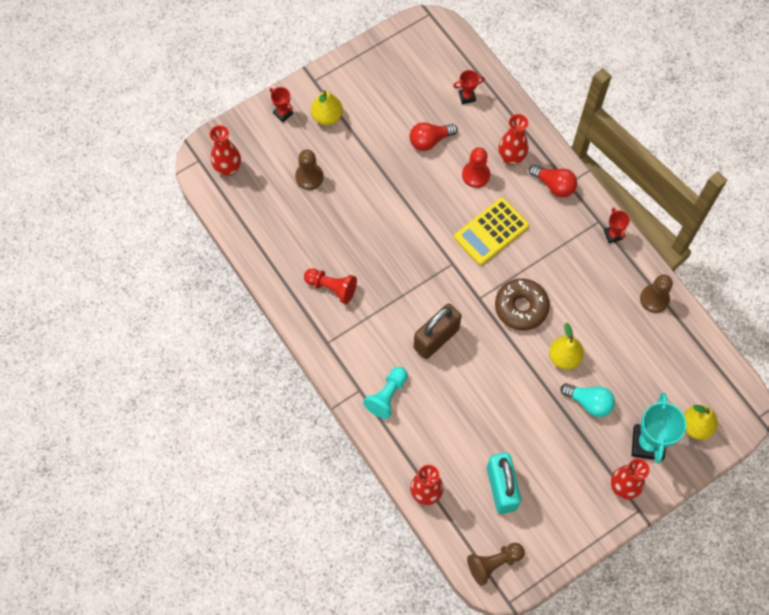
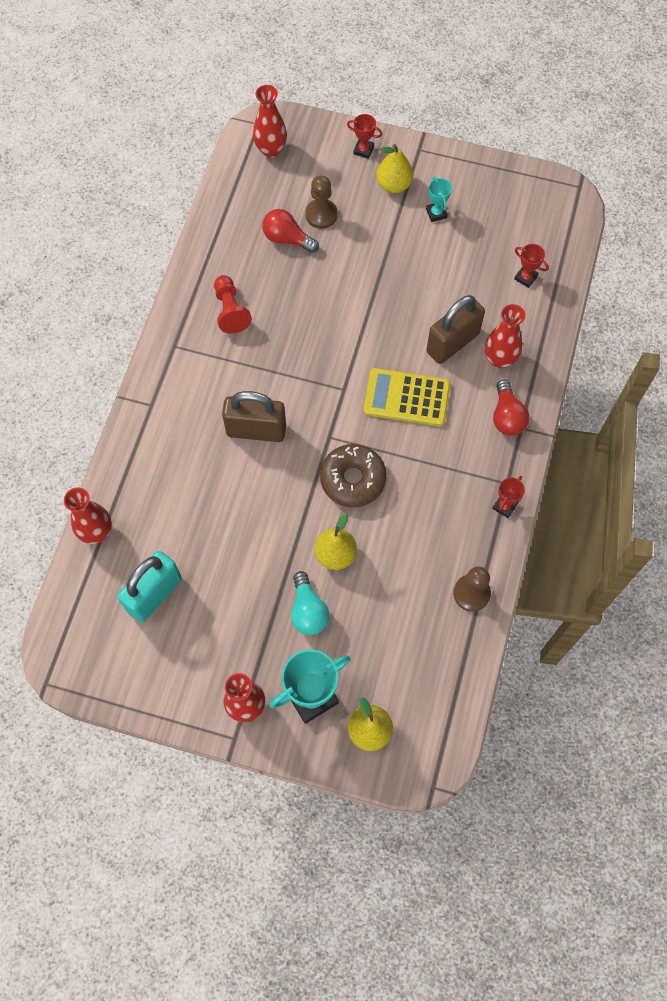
camera: 50 degrees right, 0 degrees up
(283, 113) = (363, 150): red trophy -> red trophy turned 75 degrees counterclockwise
(372, 109) = (436, 213): none -> turquoise trophy
(387, 396) = (164, 431): turquoise pawn -> none
(430, 140) = (450, 280): red light bulb -> red light bulb (287, 239)
(476, 175) = (452, 343): red pawn -> brown padlock
(493, 563) = (74, 641): brown pawn -> none

